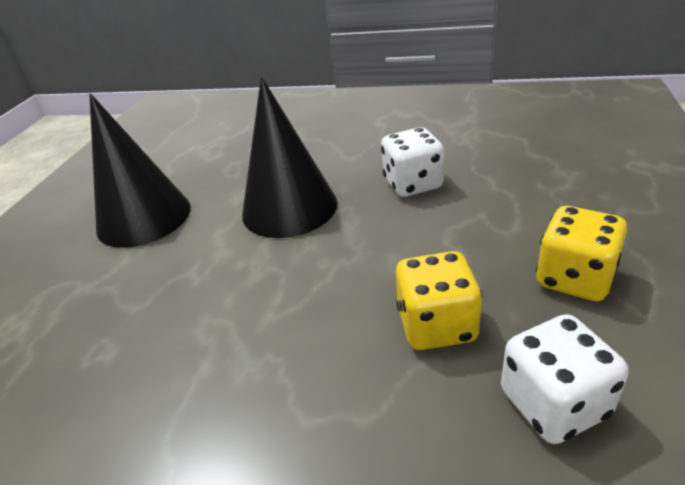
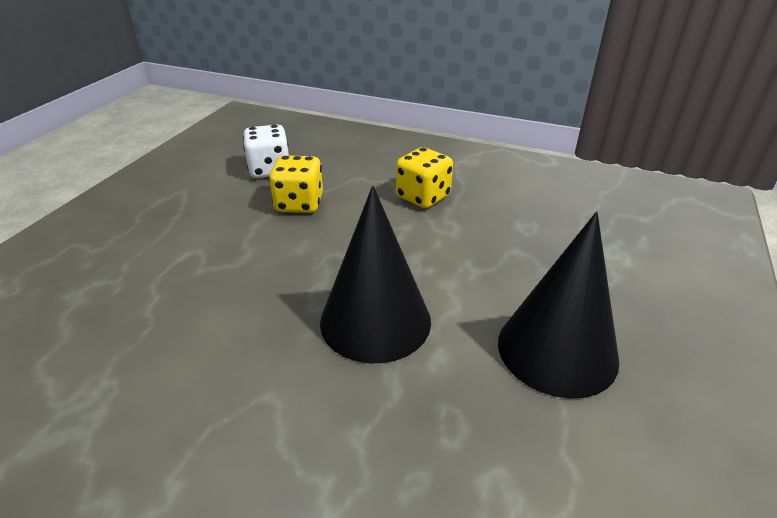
camera: 175 degrees left, 0 degrees up
(413, 184) = (228, 320): white dice -> none
(574, 278) = (194, 212): yellow dice -> yellow dice (423, 197)

